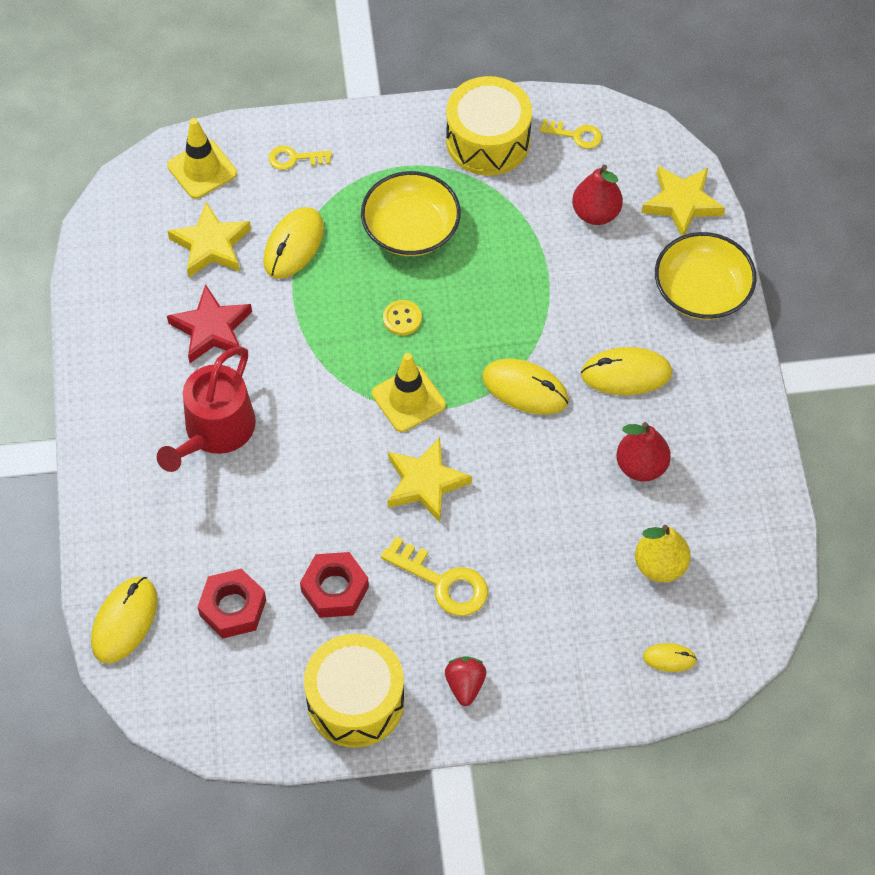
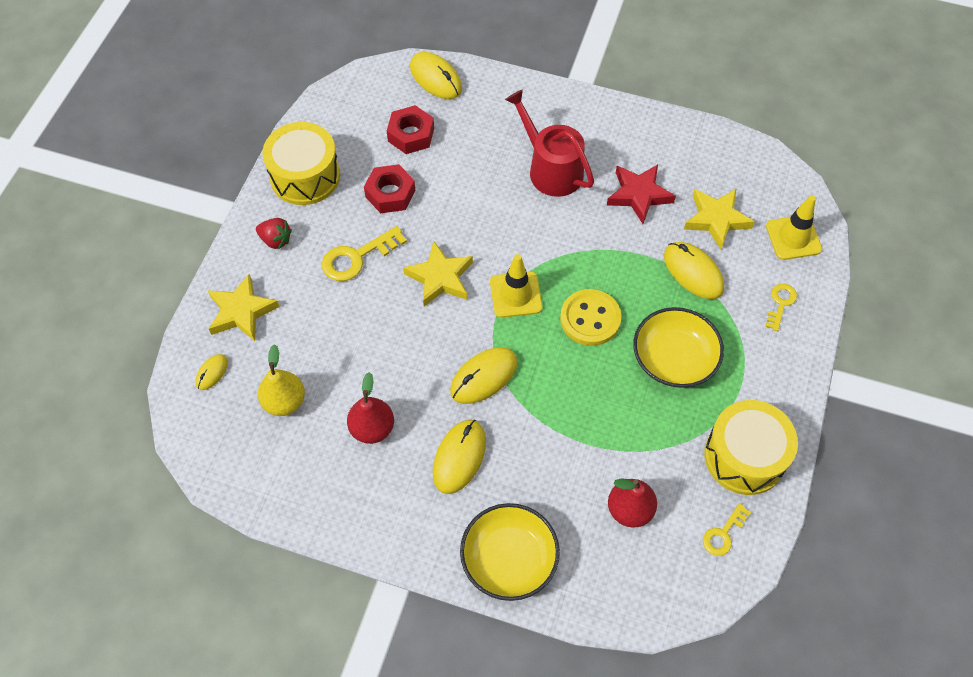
camera: 115 degrees right, 0 degrees up
(402, 318) = (590, 319): yellow button -> yellow button, size x1.83
(682, 203) = (609, 590): yellow star -> yellow star (241, 311)

